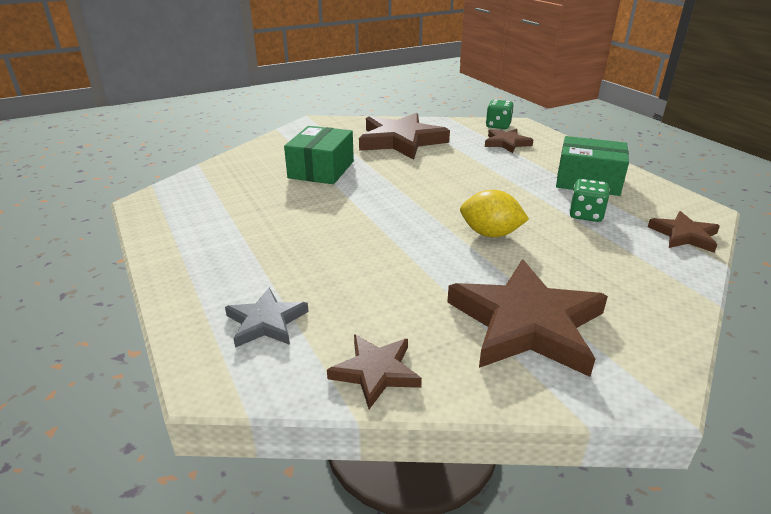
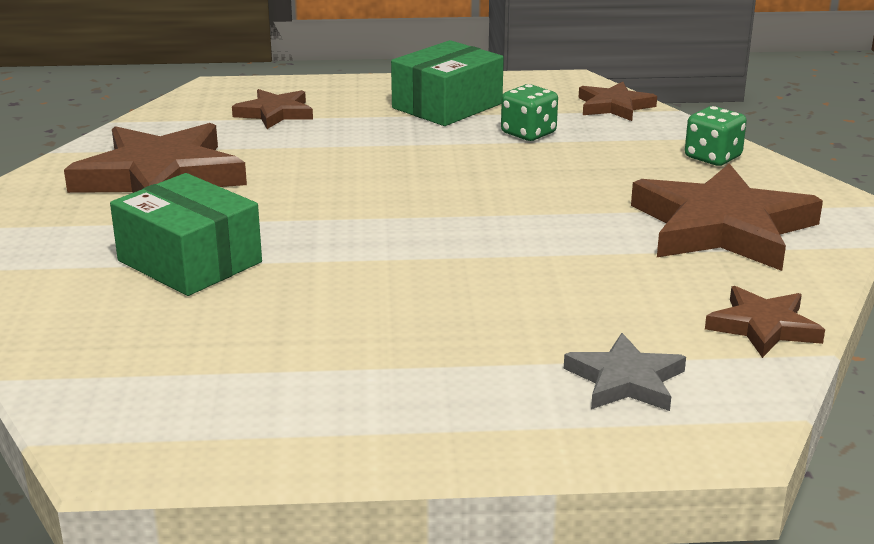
camera: 65 degrees left, 5 degrees down
(490, 234) = (525, 194): yellow lemon -> none
(498, 126) = (204, 100): green dice -> green dice (713, 157)

